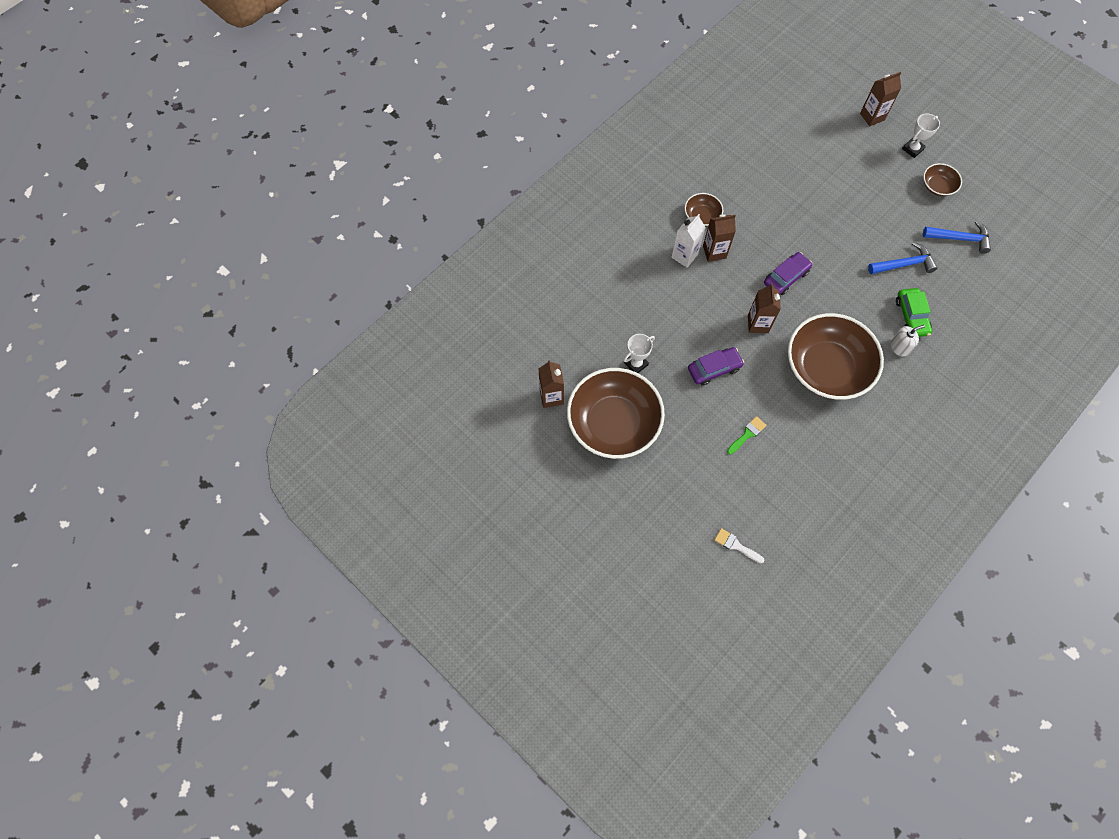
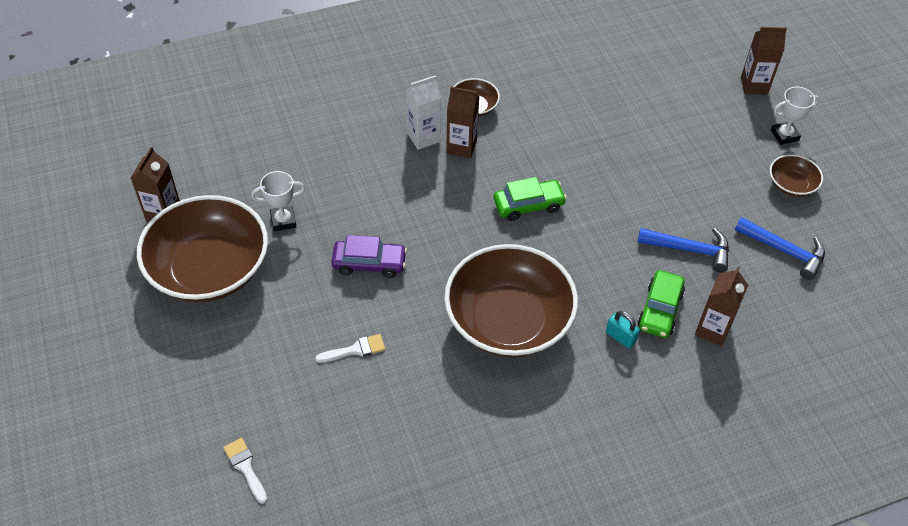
camera: 25 degrees right, 15 degrees down
(747, 434) = (355, 350): green brush -> white brush
(758, 324) = (458, 239): brown carton -> brown carton (712, 330)
(786, 277) = (528, 205): purple car -> green car
(899, 347) = (620, 337): white soap dispenser -> turquoise padlock

